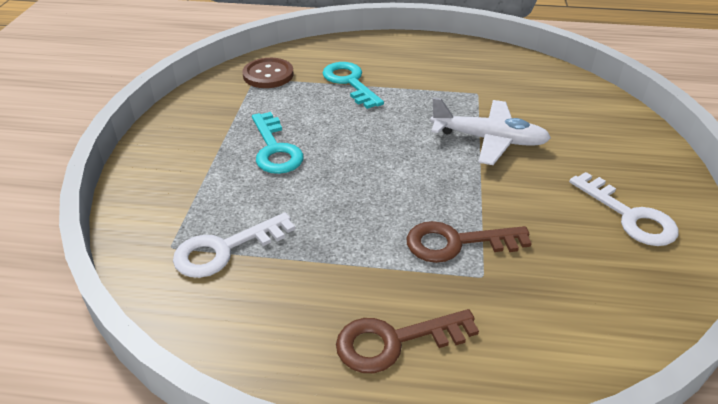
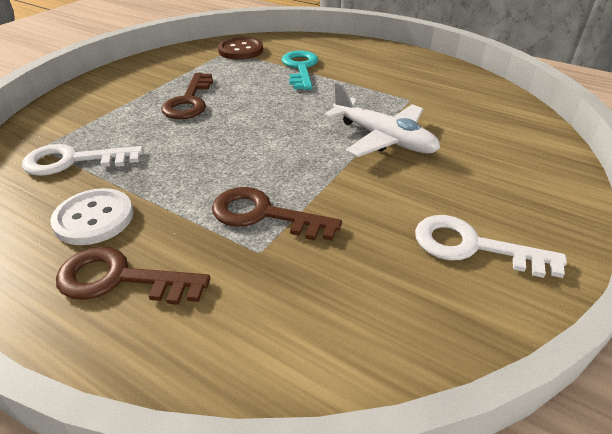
camera: 25 degrees right, 0 degrees up
(275, 149) = (189, 101): turquoise key -> brown key
(311, 298) = (94, 218): none -> white button
(629, 216) = (473, 247): white key -> white key turned 120 degrees clockwise

